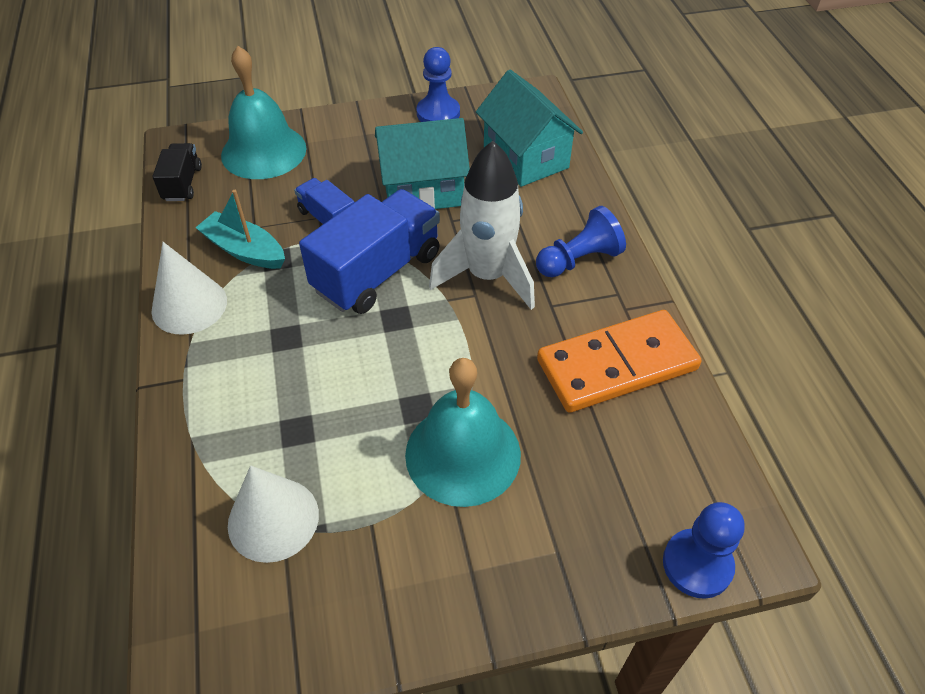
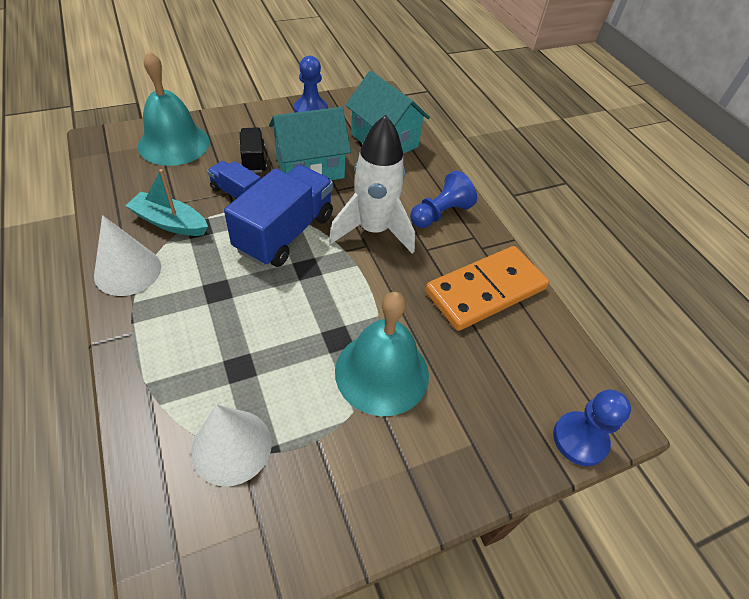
camera: 15 degrees left, 0 degrees up
(182, 184) = (107, 172): black truck -> black truck (253, 160)

